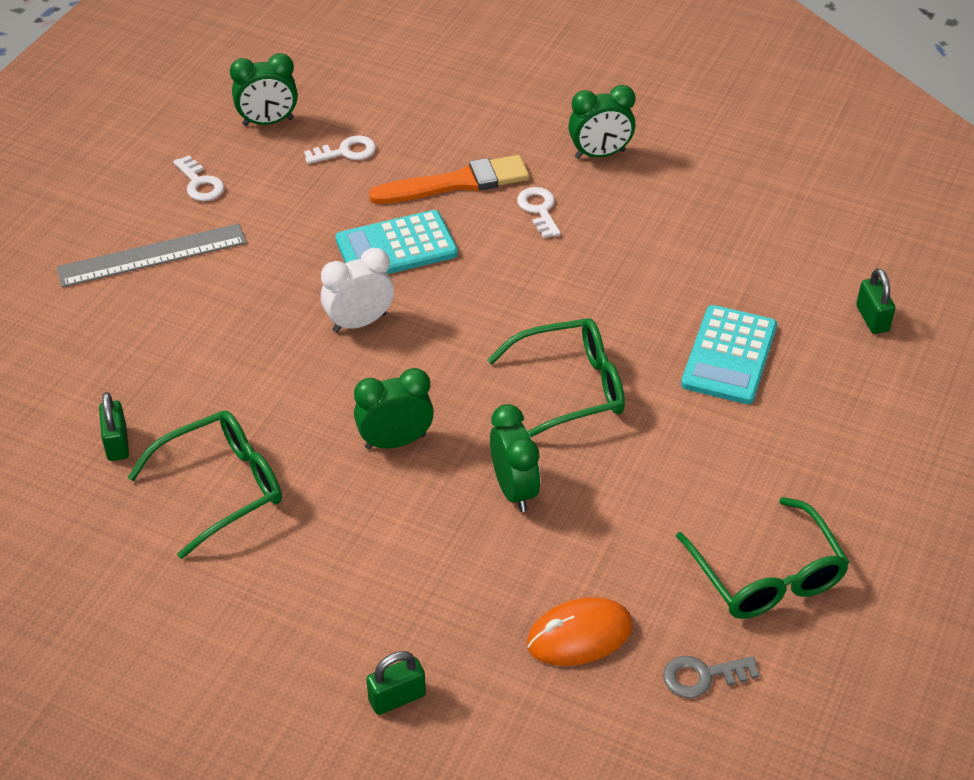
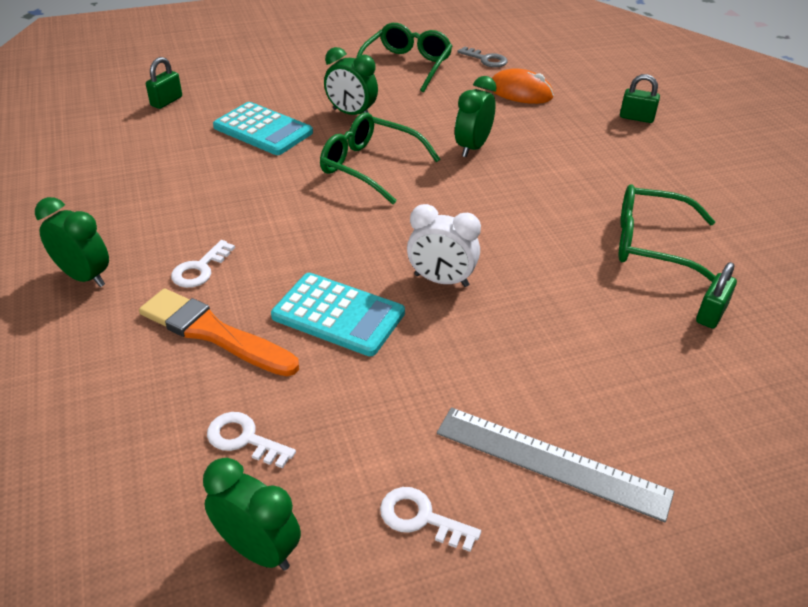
camera: 135 degrees left, 5 degrees down
(200, 183) = (421, 518): white key -> white key turned 75 degrees counterclockwise
(395, 441) = (509, 203): green clock -> green clock (351, 114)
(729, 356) = (263, 130): turquoise calculator -> turquoise calculator turned 60 degrees clockwise

